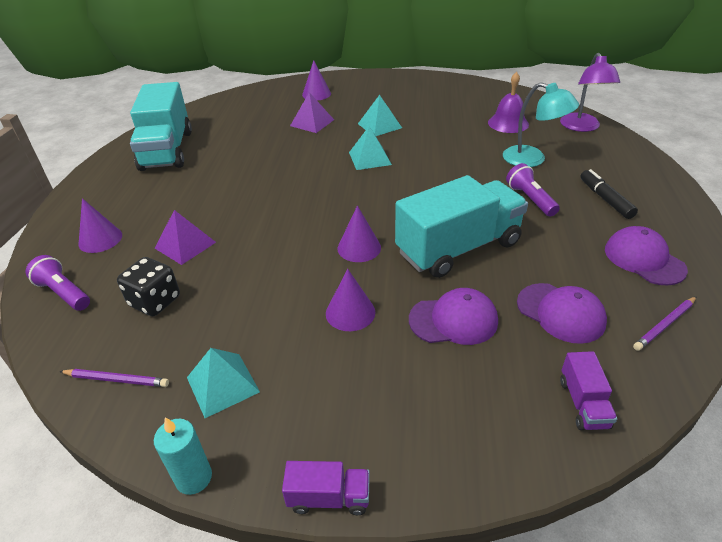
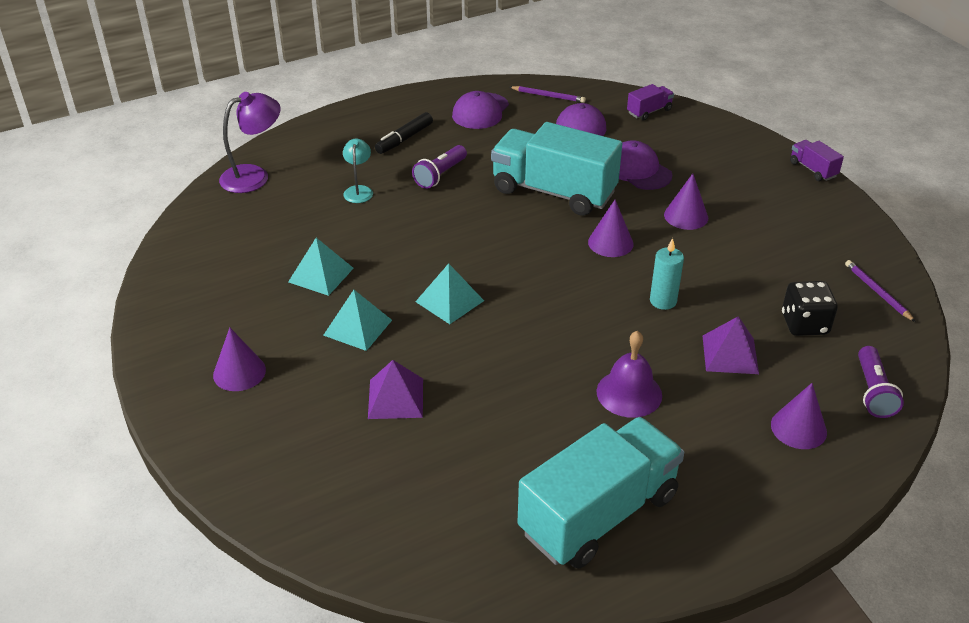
camera: 125 degrees left, 0 degrees up
(194, 478) = (871, 218): turquoise candle -> turquoise candle (663, 301)
(223, 384) = (812, 241): turquoise pyramid -> turquoise pyramid (321, 275)
(316, 94) = (291, 445): purple cone -> purple cone (239, 372)
(508, 123) = (277, 226): purple bell -> purple bell (629, 393)
(532, 159) = (359, 190): turquoise lamp -> turquoise lamp, size x0.60

